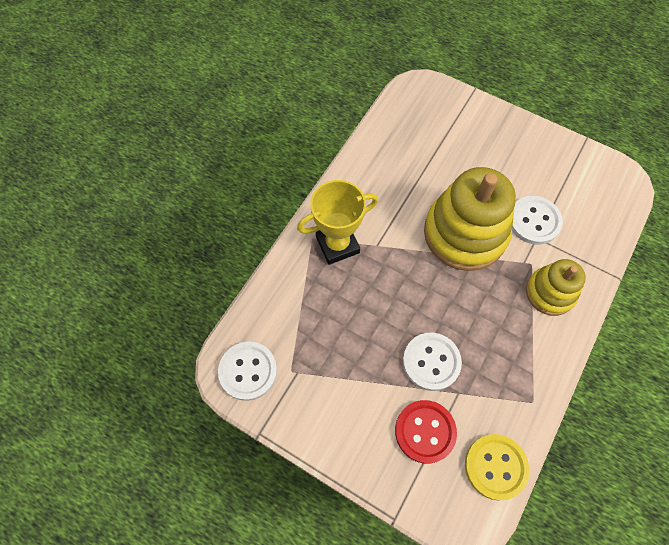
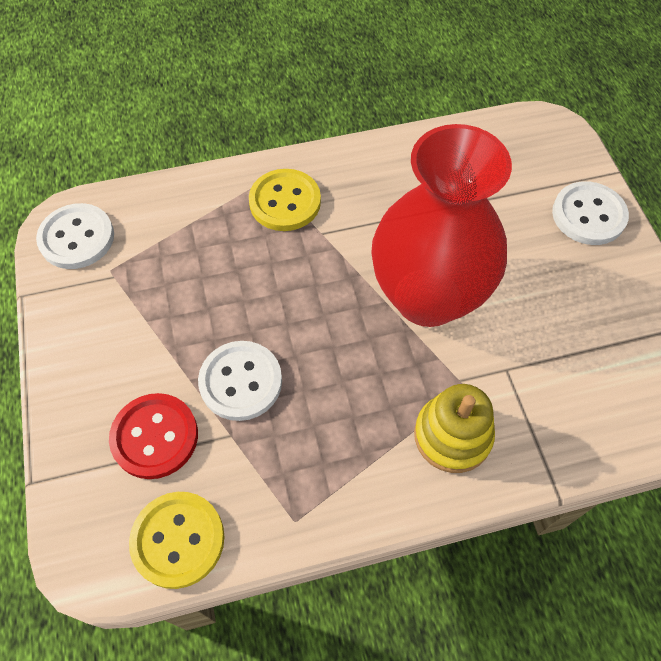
camera: 45 degrees right, 5 degrees down
(337, 245) = (285, 202): yellow trophy -> yellow button
(465, 233) = (427, 297): yellow stacking toy -> red vase
(534, 221) = (524, 351): white button -> white button (588, 215)

